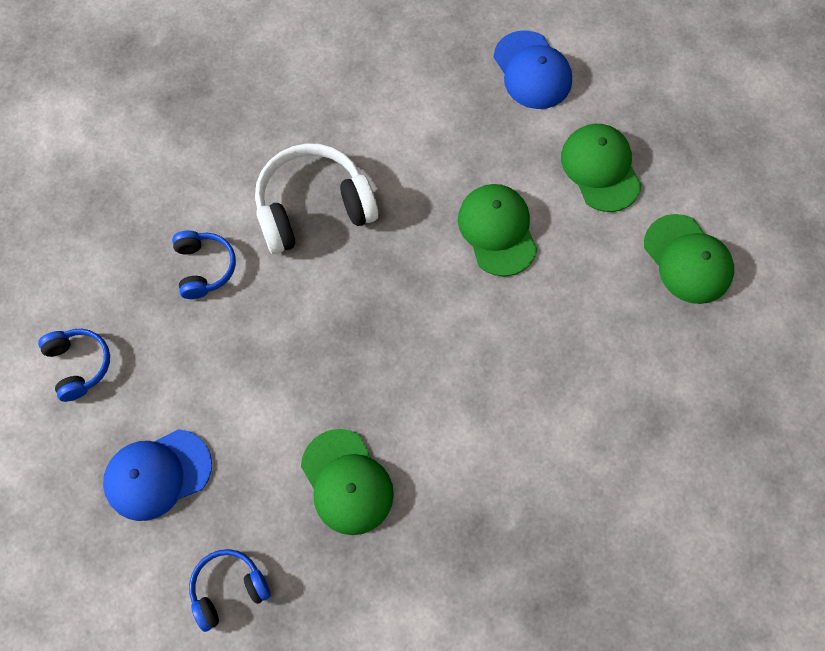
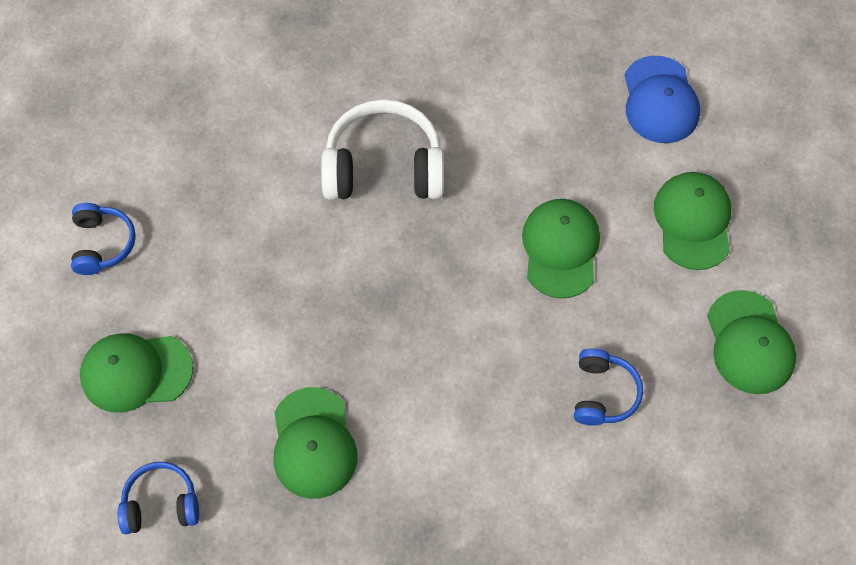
camera: 20 degrees right, 5 degrees down
(157, 474) = (136, 372): blue cap -> green cap
(204, 268) = (255, 191): blue headphones -> blue headphones (603, 393)

